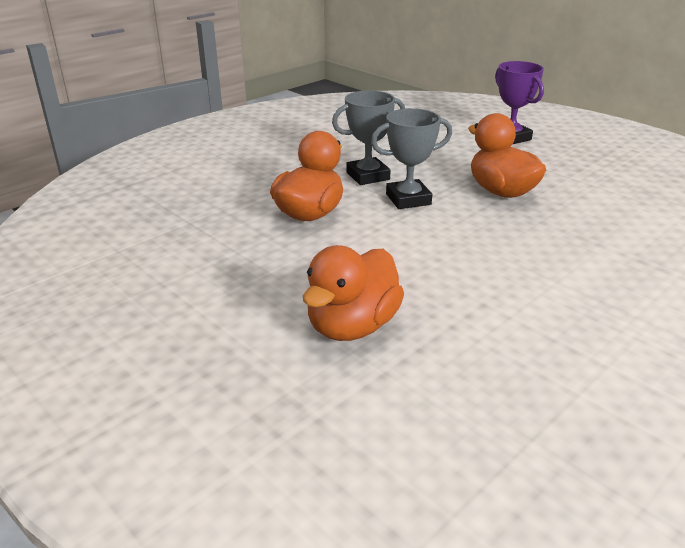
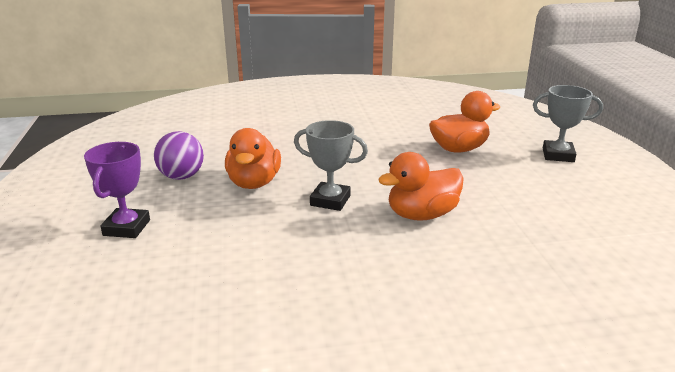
camera: 145 degrees left, 5 degrees down
(368, 176) = (330, 234): grey trophy -> grey trophy (558, 155)
(570, 176) = (181, 177): none -> purple ball

